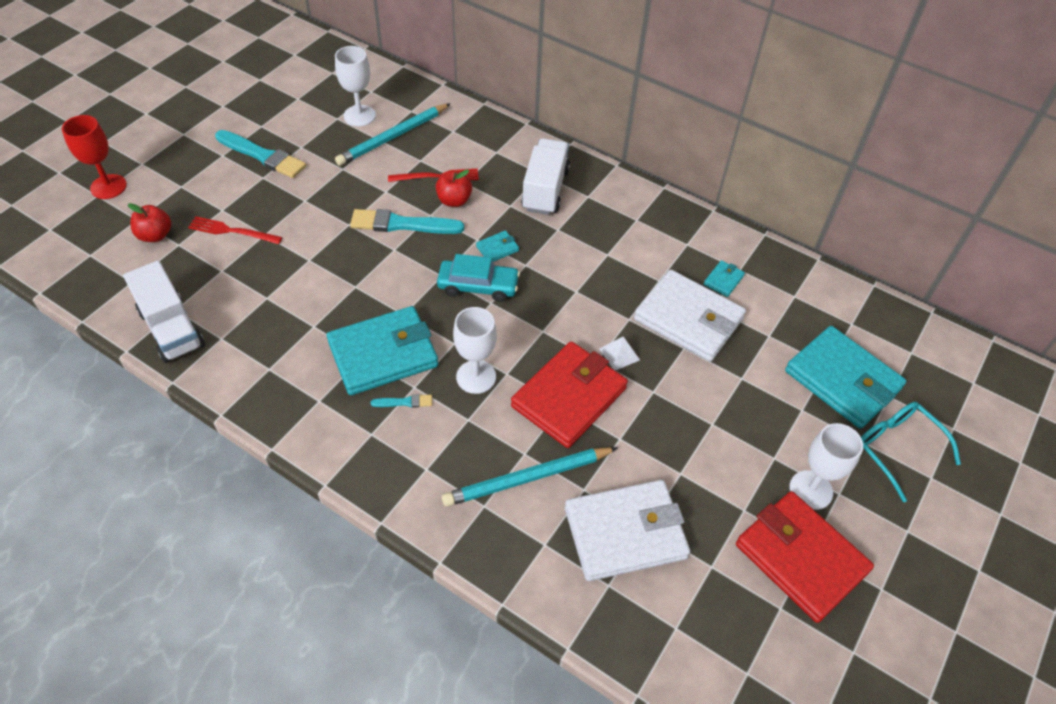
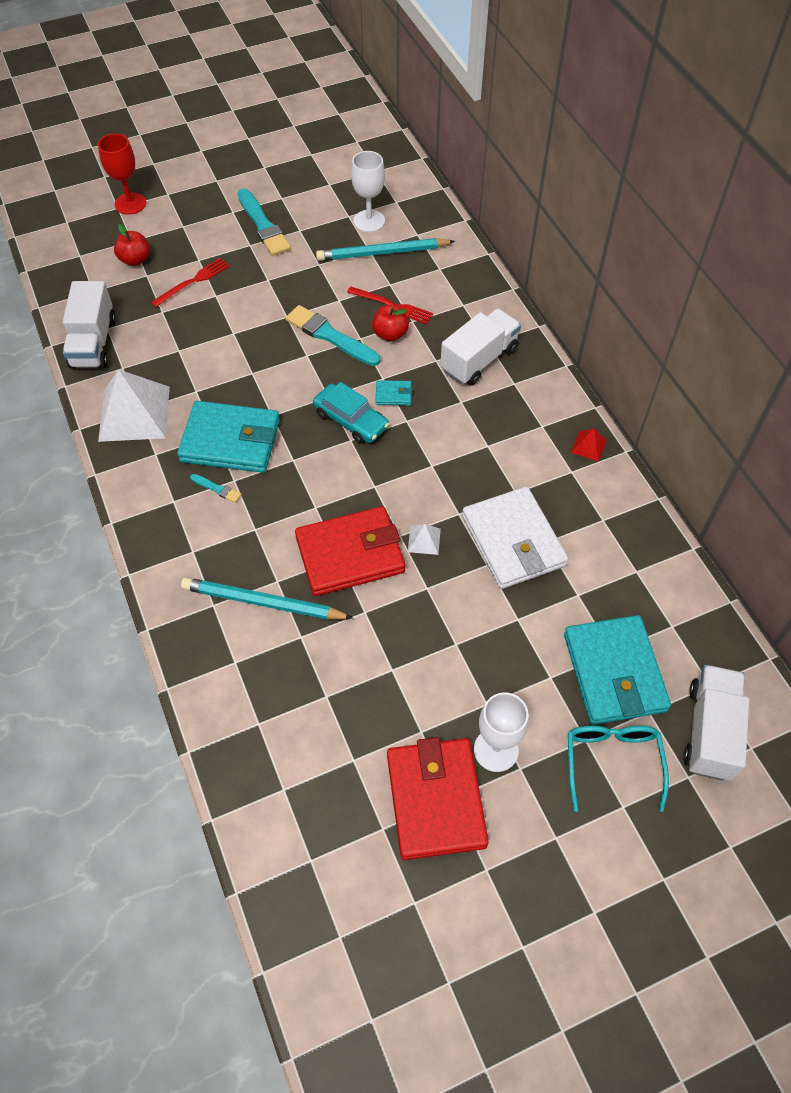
camera: 35 degrees right, 5 degrees up
(232, 231) = (193, 282): red fork -> red fork turned 90 degrees clockwise
(267, 374) = (134, 413): none -> white pyramid
(476, 377) = (288, 497): white goblet -> none
(625, 533) = (305, 691): white wallet -> none
(683, 219) = (588, 446): none -> red pyramid
(723, 280) = (578, 522): turquoise wallet -> none
(939, 386) = (709, 731): none -> white truck

